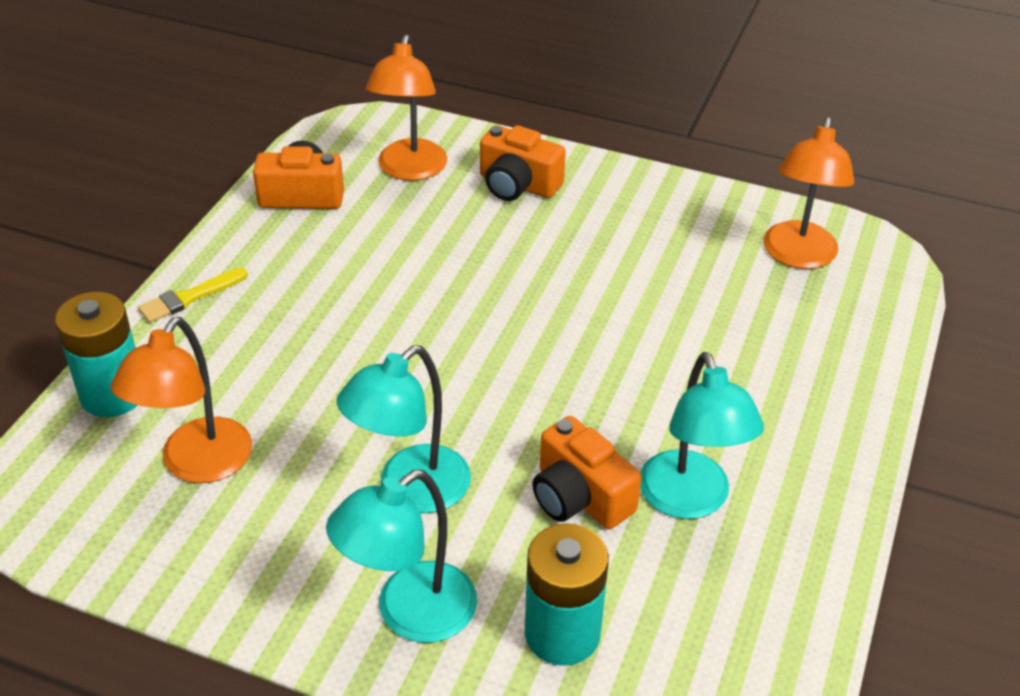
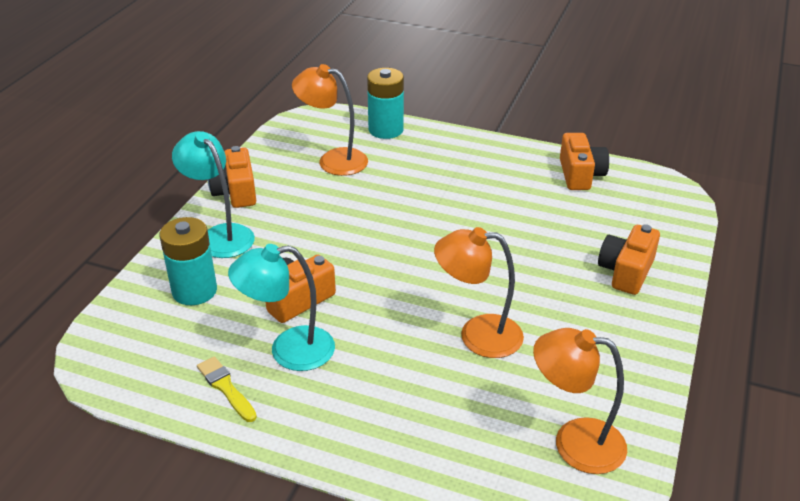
camera: 90 degrees right, 5 degrees down
(189, 297) = (468, 144): yellow brush -> yellow brush (226, 387)
(274, 604) = (235, 192): none -> orange camera
(409, 170) = (626, 218): orange lamp -> orange lamp (477, 335)
(410, 490) = (308, 232): turquoise lamp -> none

